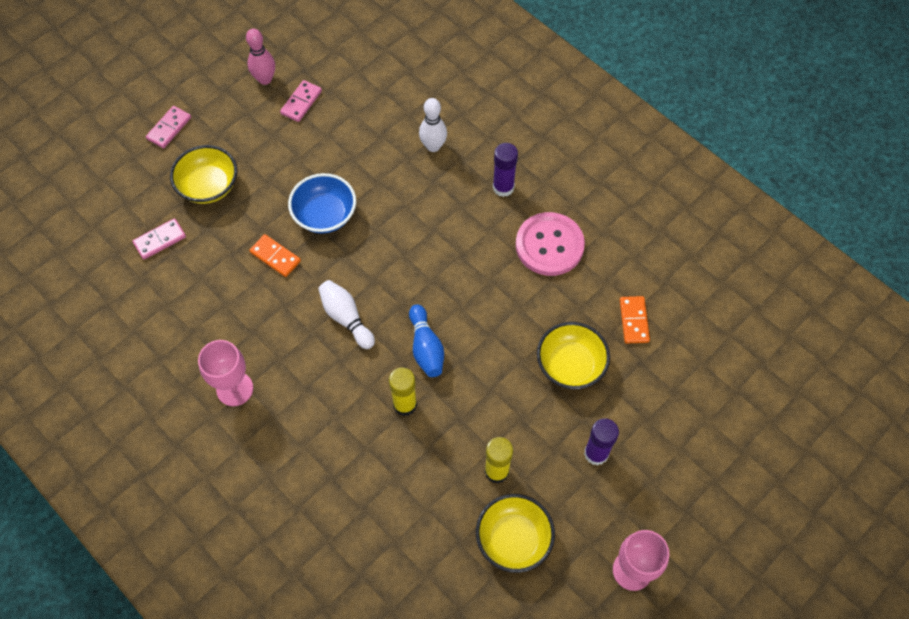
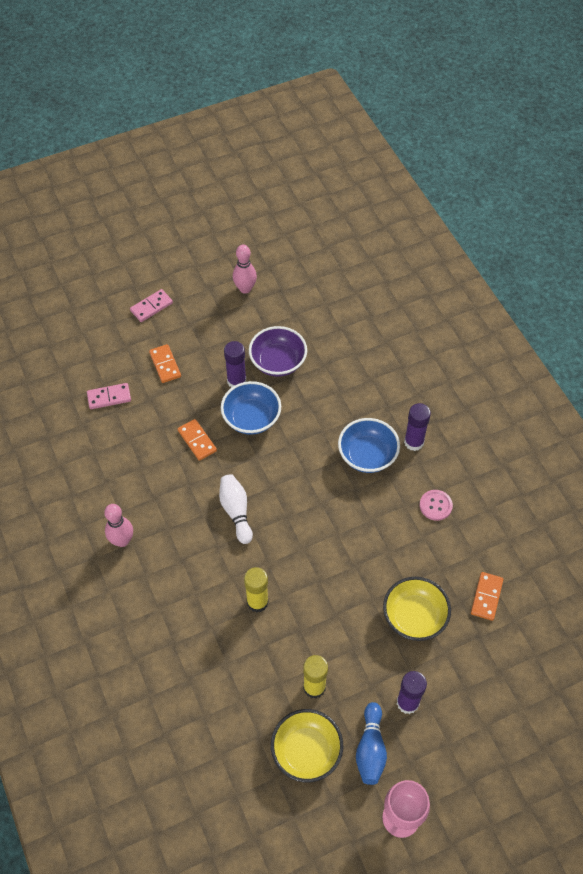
camera: 20 degrees right, 5 degrees down
(209, 186) = (165, 364): yellow bowl -> orange domino
(234, 389) = (122, 540): pink goblet -> pink bowling pin
(294, 180) = (236, 381): none -> purple glue stick
(301, 102) = (268, 317): pink domino -> none
(330, 147) = (278, 362): none -> purple bowl
(426, 348) = (294, 559): blue bowling pin -> blue bowling pin (370, 749)
(433, 146) = (366, 388): white bowling pin -> none
(461, 216) = (367, 455): none -> blue bowl
(549, 245) = (435, 505): pink button -> pink button, size x0.52

